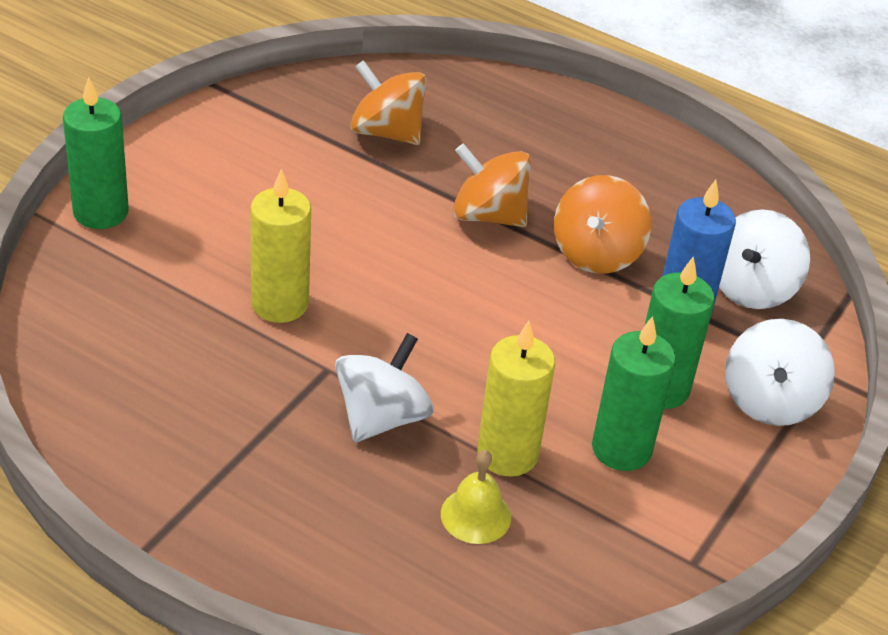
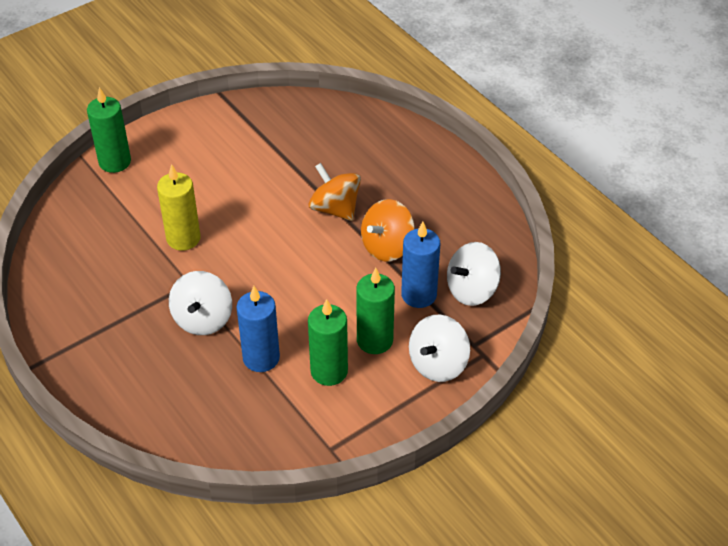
camera: 25 degrees right, 5 degrees up
(381, 417) = (203, 319): white spinning top -> white spinning top turned 135 degrees clockwise
(386, 132) = (304, 142): orange spinning top -> none
(476, 515) = (223, 389): yellow bell -> none
(507, 454) = (261, 358): yellow candle -> blue candle

